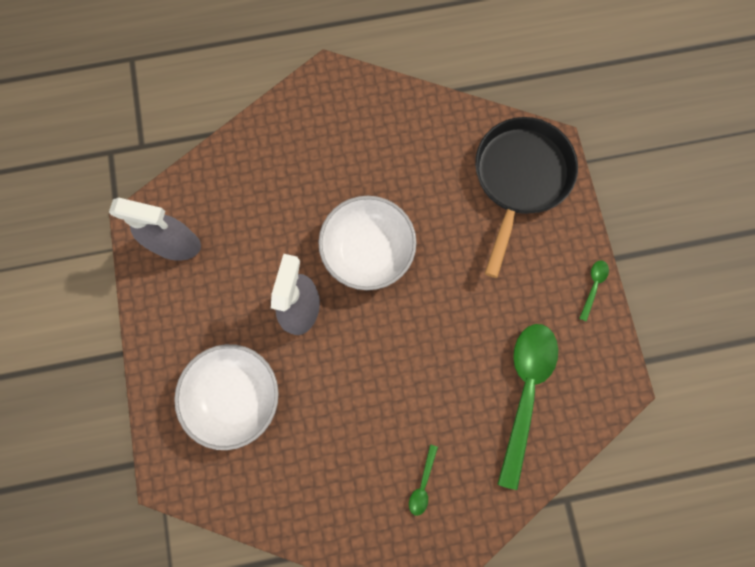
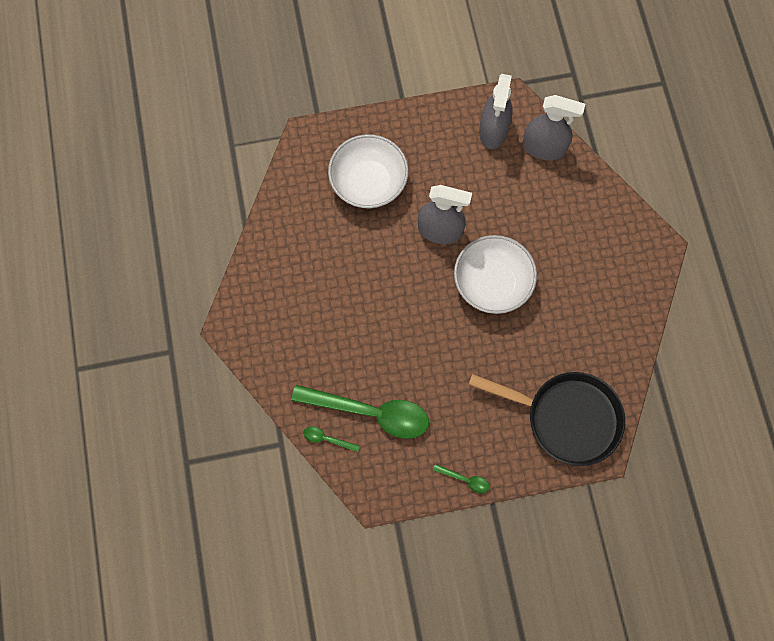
camera: 90 degrees right, 5 degrees down
(202, 188) = (544, 147): none -> grey spray bottle
(422, 484) = (297, 326): green spoon -> green spoon (327, 439)

